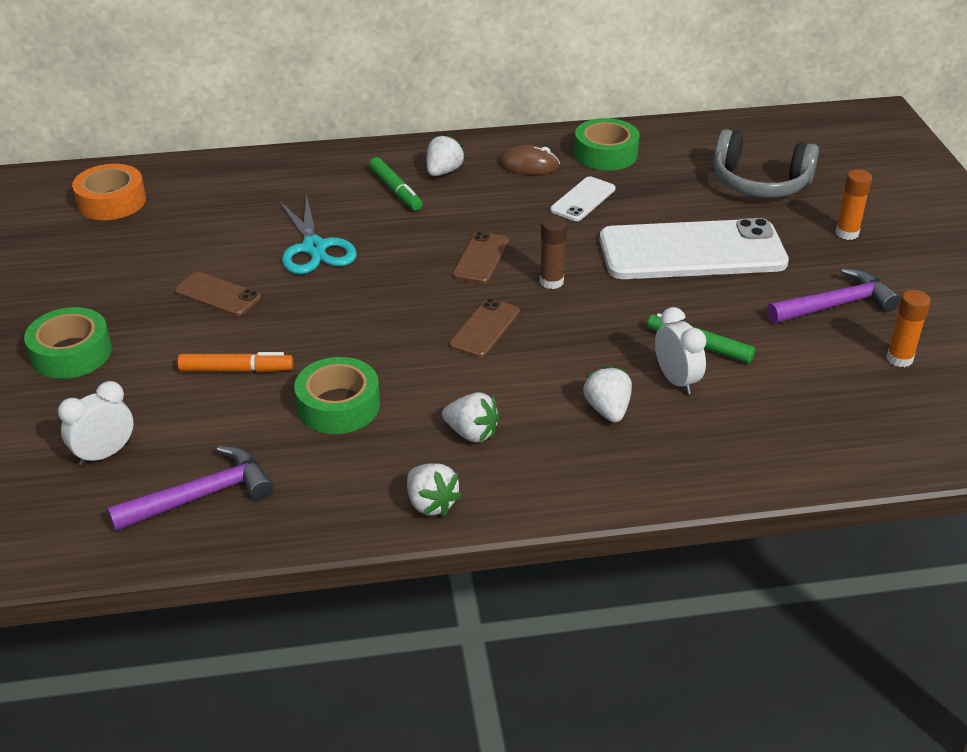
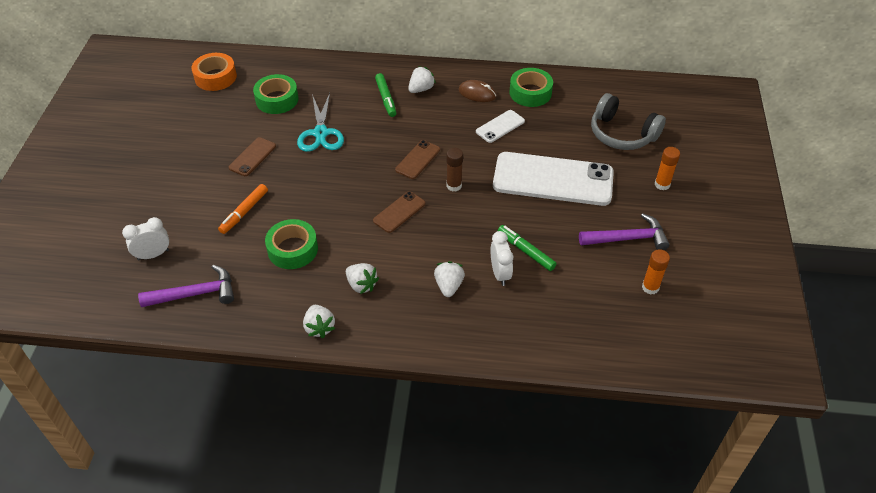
camera: 15 degrees right, 10 degrees up
(71, 353) = (158, 182): green tape -> green tape (277, 99)
(217, 295) = (252, 157): brown phone -> brown phone turned 75 degrees clockwise
(236, 370) = (244, 212): orange marker -> orange marker turned 105 degrees clockwise

